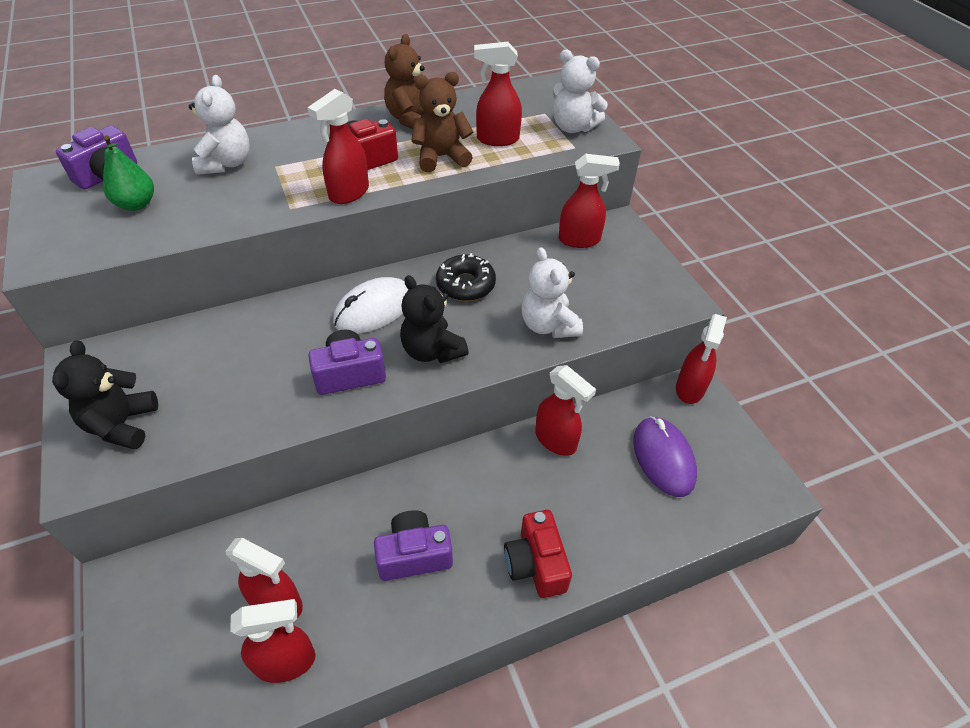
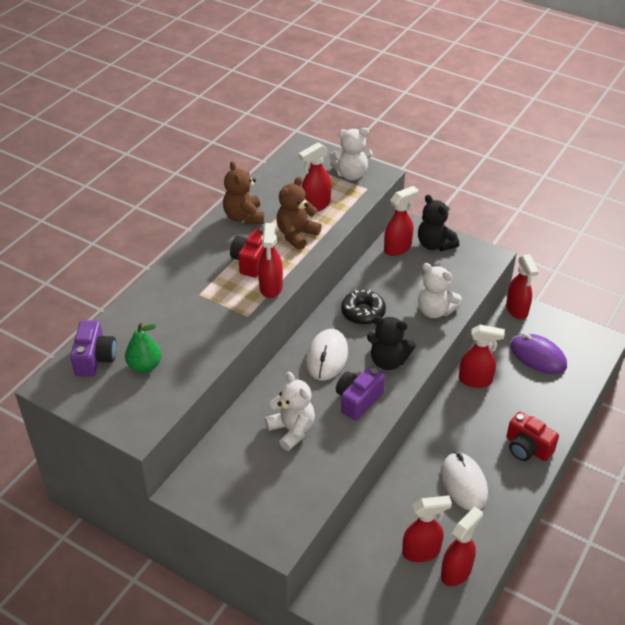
camera: 35 degrees left, 5 degrees down
(122, 425) = (263, 504): black teddy bear -> black teddy bear (435, 244)
(226, 163) = (164, 309): white teddy bear -> white teddy bear (292, 430)
(414, 555) = (464, 483): purple camera -> white mouse

